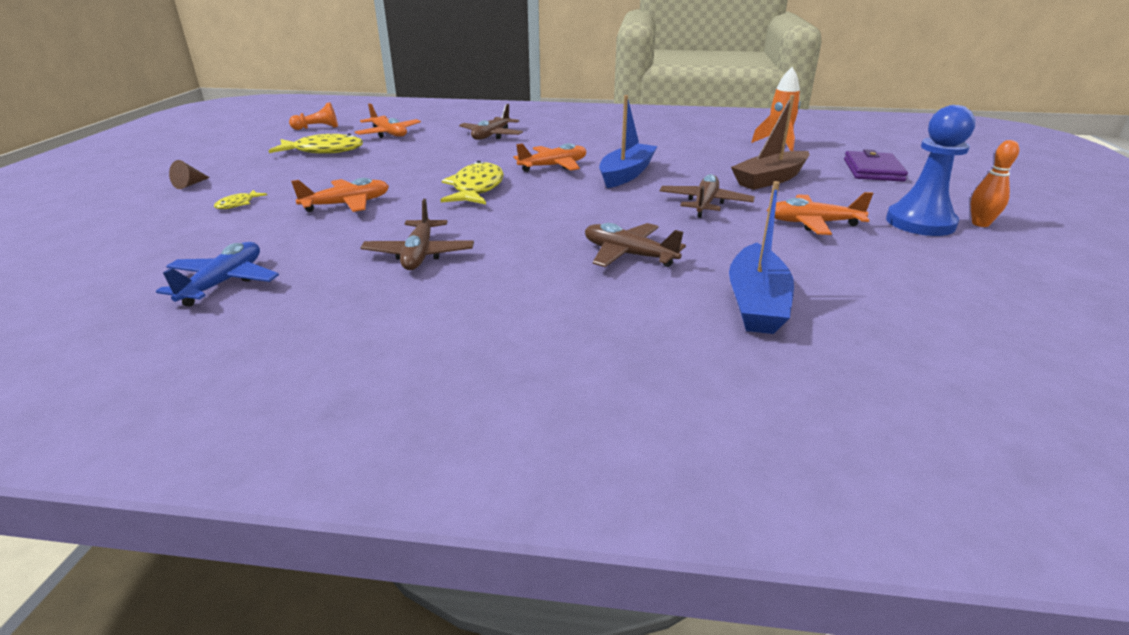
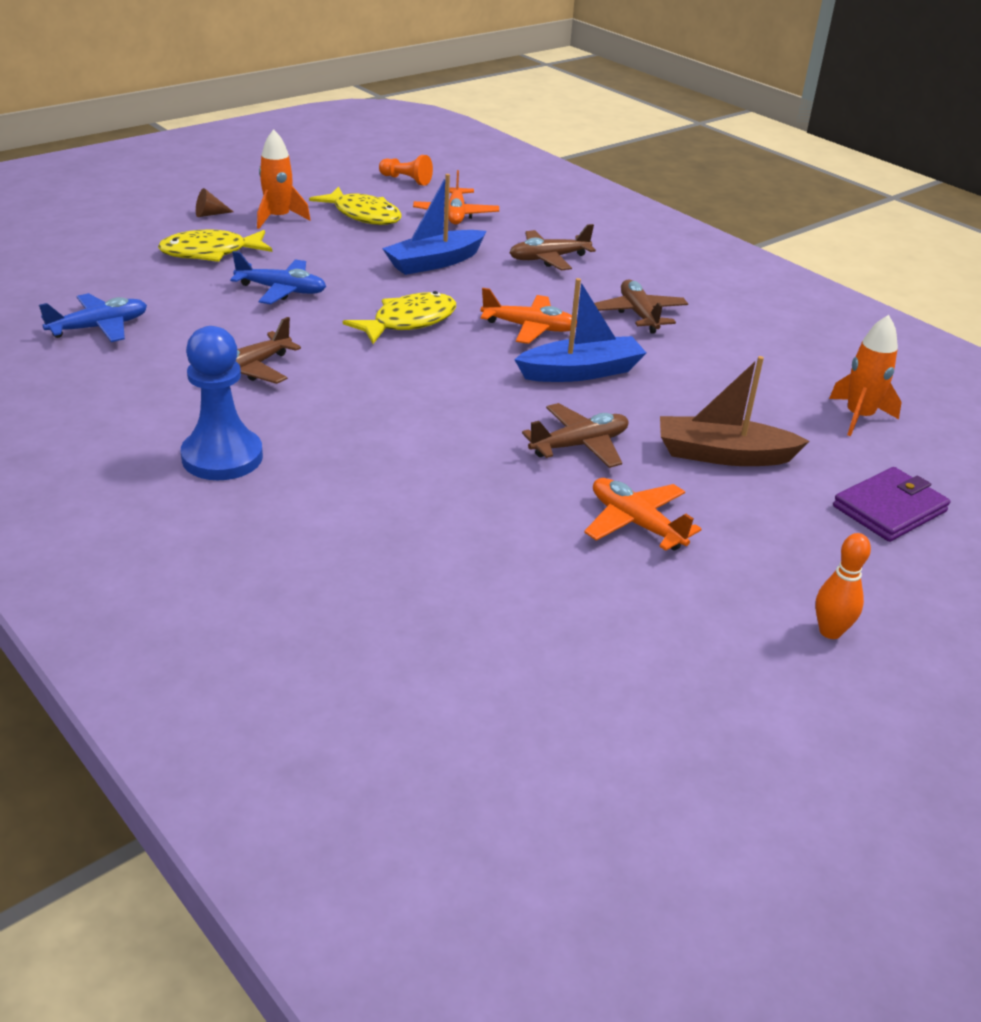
camera: 40 degrees right, 5 degrees up
(238, 204) = (210, 253): yellow fish -> yellow fish, size x2.11
(258, 170) = (278, 218): none -> orange rocket
(347, 204) = (281, 290): orange plane -> blue plane
(628, 255) = (394, 457): brown plane -> brown plane (639, 315)
(756, 303) = (398, 555): blue boat -> blue boat (434, 262)
(920, 222) = (759, 589): blue pawn -> blue pawn (222, 457)

